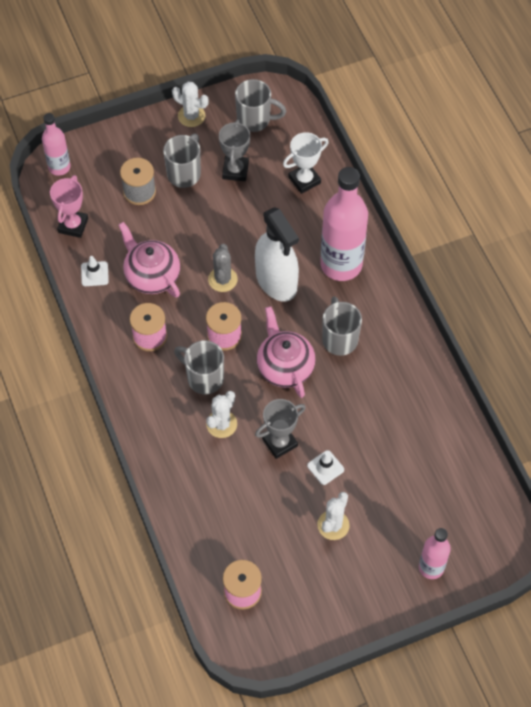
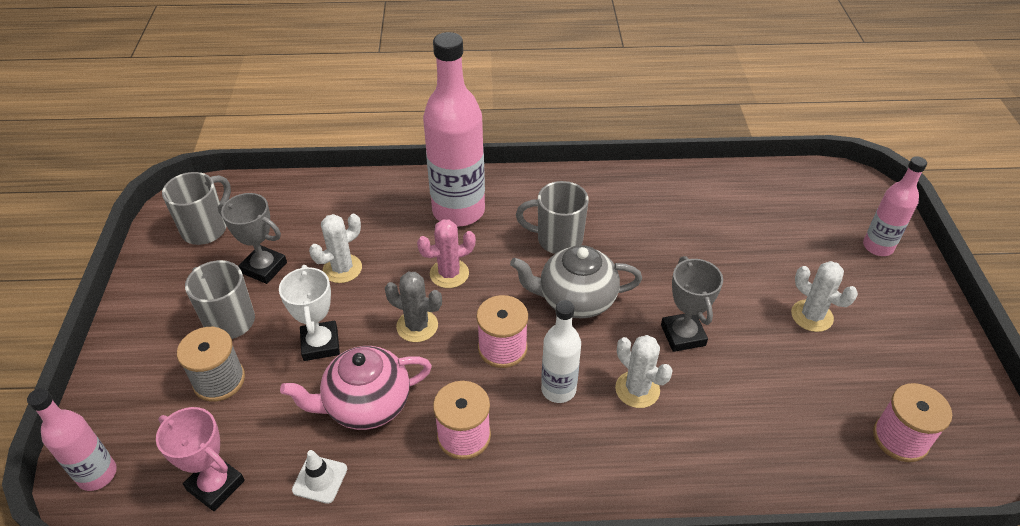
camera: 70 degrees left, 15 degrees down
(191, 116) = (147, 288): white cactus -> white cactus (342, 269)
(204, 378) = (558, 389): grey mug -> white bottle
(276, 281) = (449, 274): white spray bottle -> pink cactus
(285, 367) = (575, 300): pink teapot -> grey teapot
(304, 180) = (324, 210): white trophy -> white trophy (320, 344)
(325, 467) = (730, 301): white traffic cone -> none

